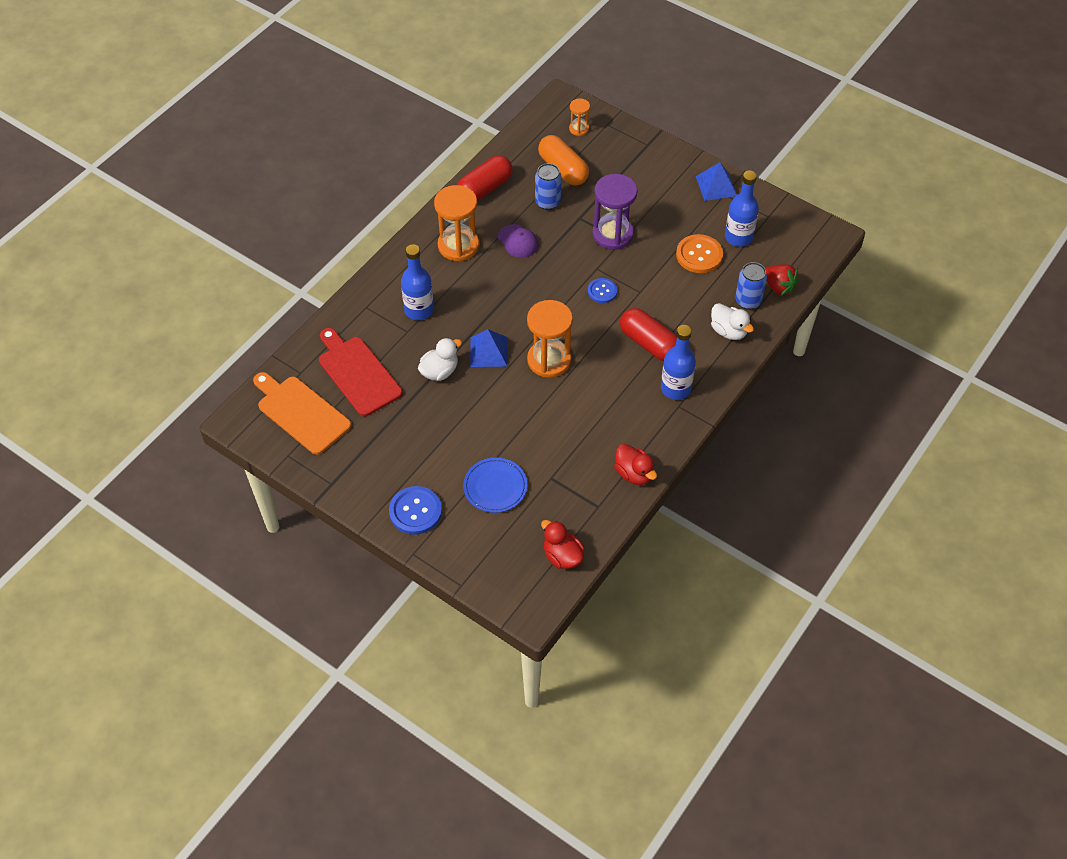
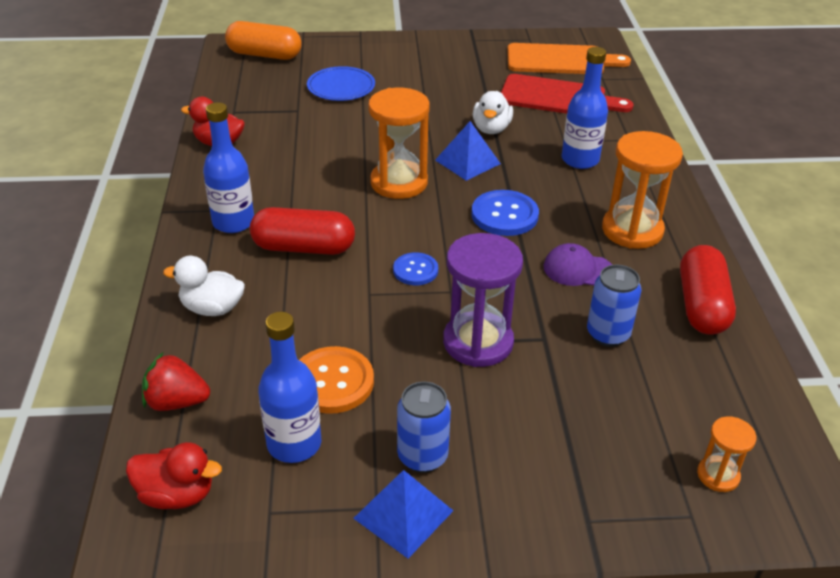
camera: 140 degrees right, 15 degrees down
(415, 511) = (388, 52): blue button -> blue button (504, 215)
(562, 556) = (236, 76): red duck -> red duck (177, 494)
(563, 169) = (650, 392): orange capsule -> orange capsule (264, 55)
(748, 301) = (211, 358): blue can -> blue can (422, 456)

